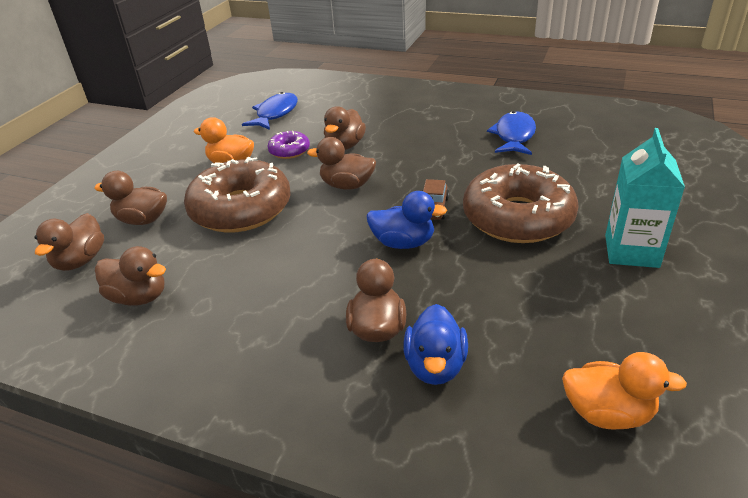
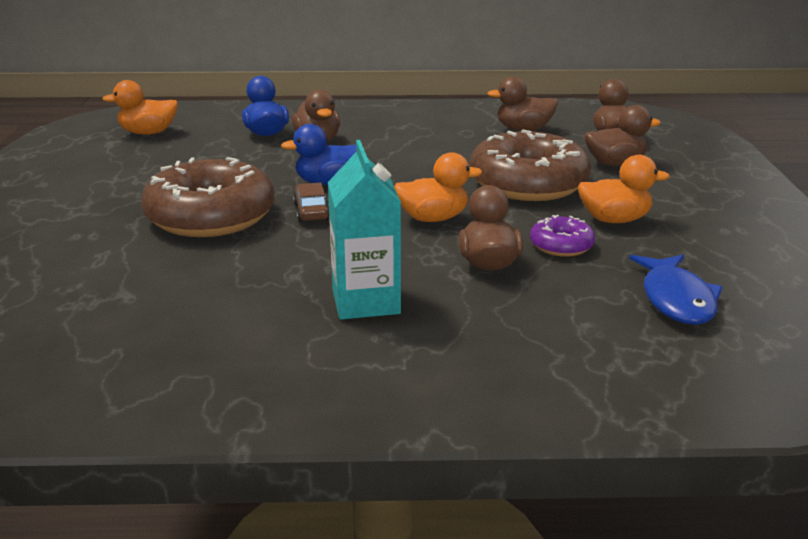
camera: 155 degrees right, 10 degrees down
(347, 185) = (433, 218): brown duck -> orange duck
(514, 136) = (222, 318): blue fish -> none
(631, 251) = (91, 206): turquoise carton -> turquoise carton (366, 302)

